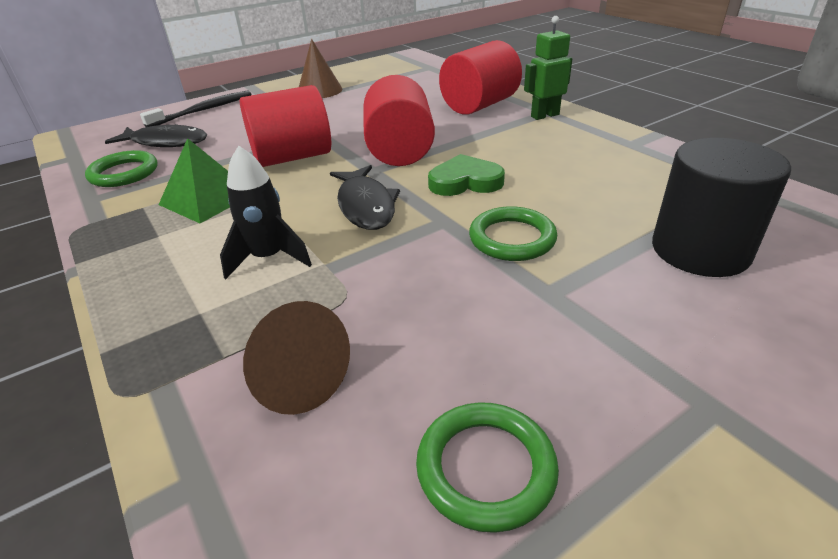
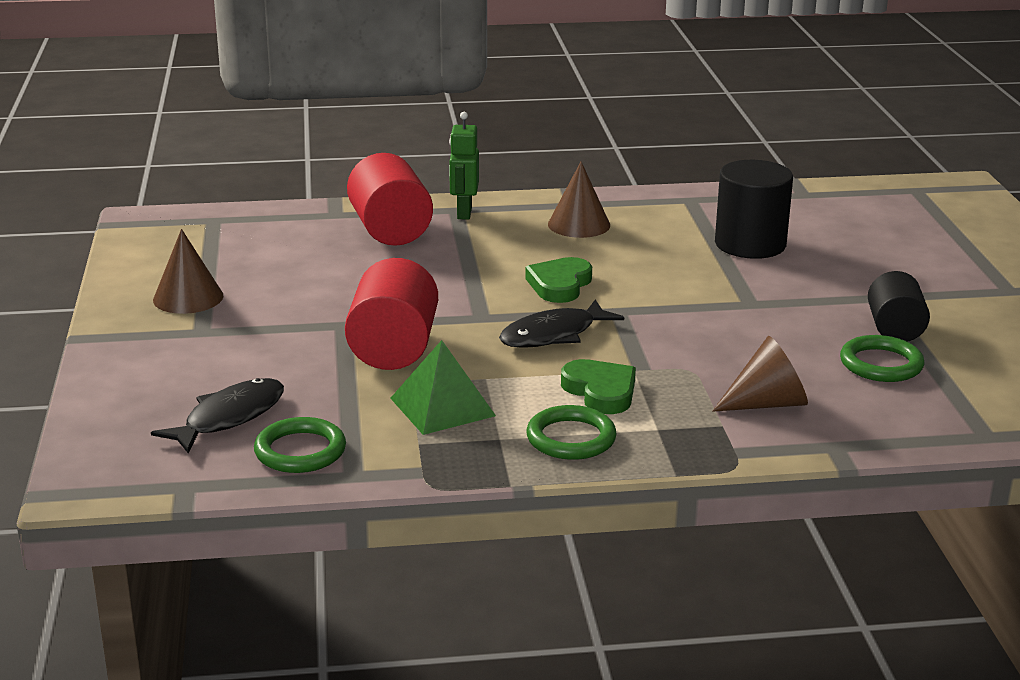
camera: 65 degrees left, 10 degrees down
(203, 110) = (136, 382): black toothbrush -> none
(268, 258) = (600, 391): black rocket -> green heart
(365, 206) = (553, 335): black fish -> black fish turned 135 degrees clockwise
(399, 151) = (454, 295): red cylinder -> none
(512, 238) = (673, 294): green ring -> green ring (571, 438)
(595, 156) = (579, 224): none -> brown cone
(619, 453) = (895, 329): none -> black cylinder

